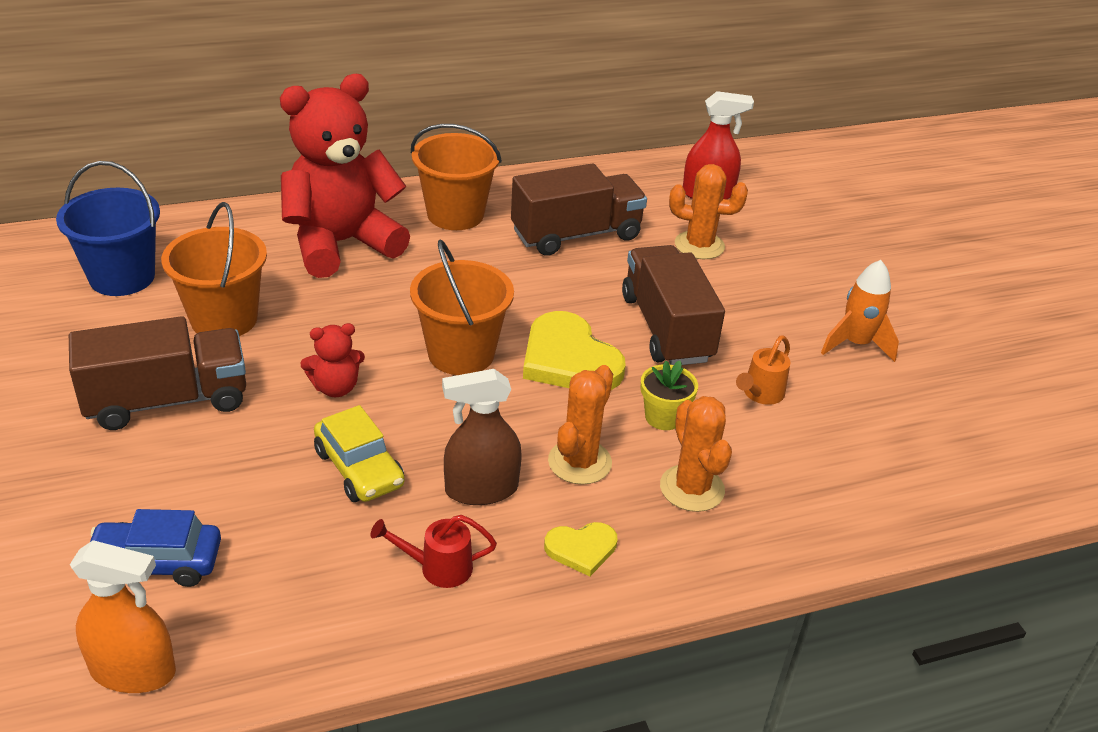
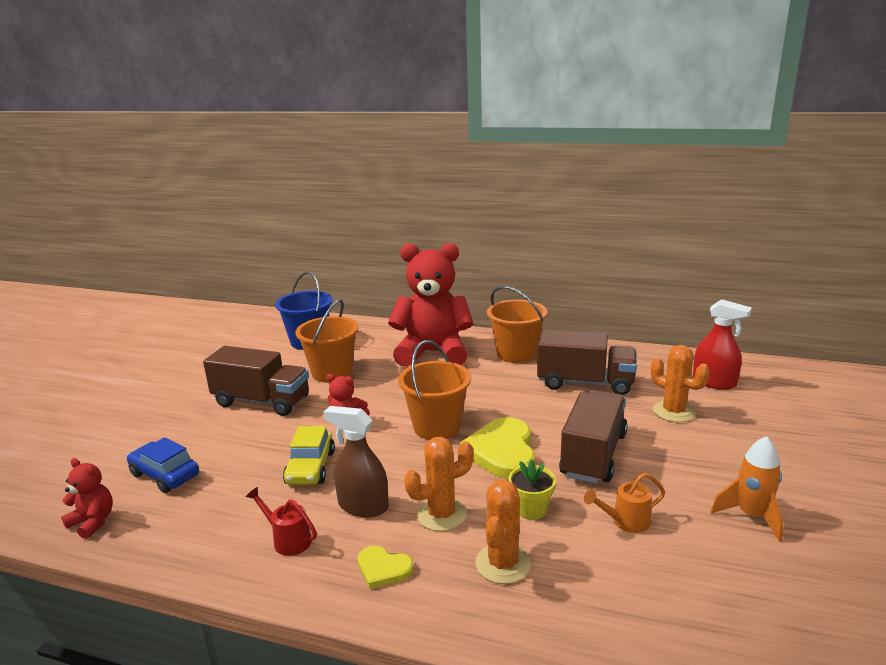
camera: 40 degrees right, 15 degrees down
(133, 671) = (93, 522): orange spray bottle -> red teddy bear

